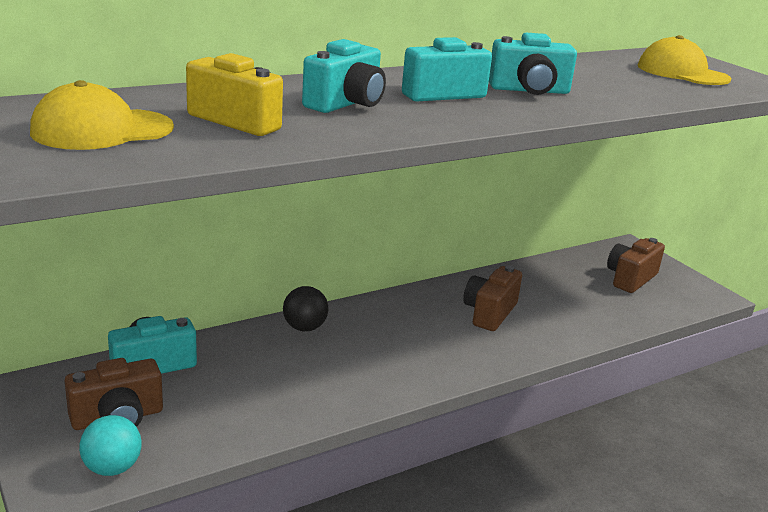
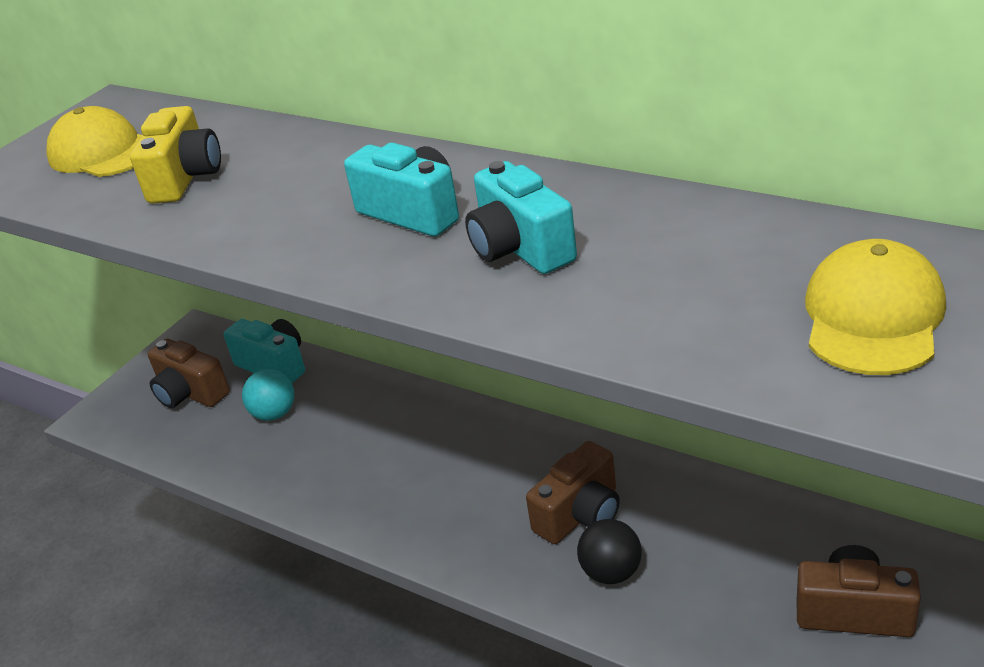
camera: 70 degrees right, 10 degrees up
(112, 468) = (129, 427): turquoise ball -> turquoise ball (274, 414)
(304, 328) = (410, 406): black ball -> black ball (611, 572)
(346, 103) = (302, 190): turquoise camera -> none
(489, 313) = (580, 514): brown camera -> brown camera turned 135 degrees clockwise

